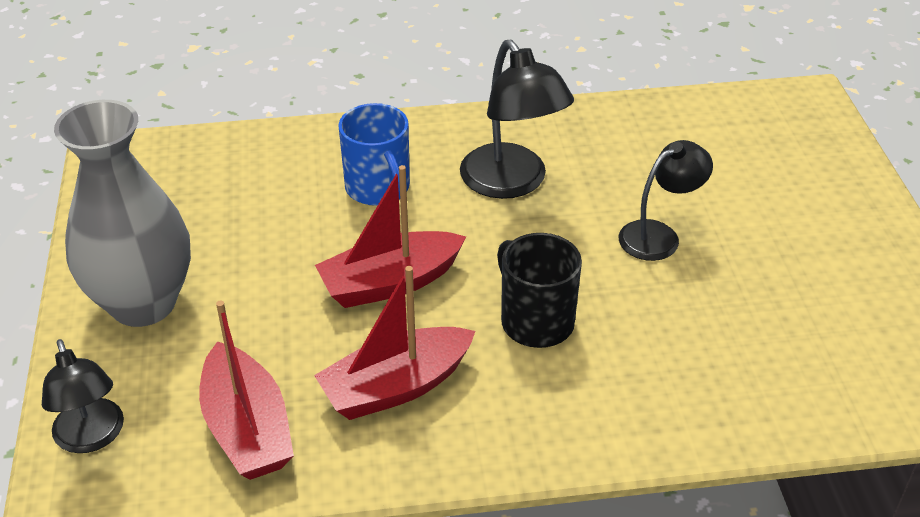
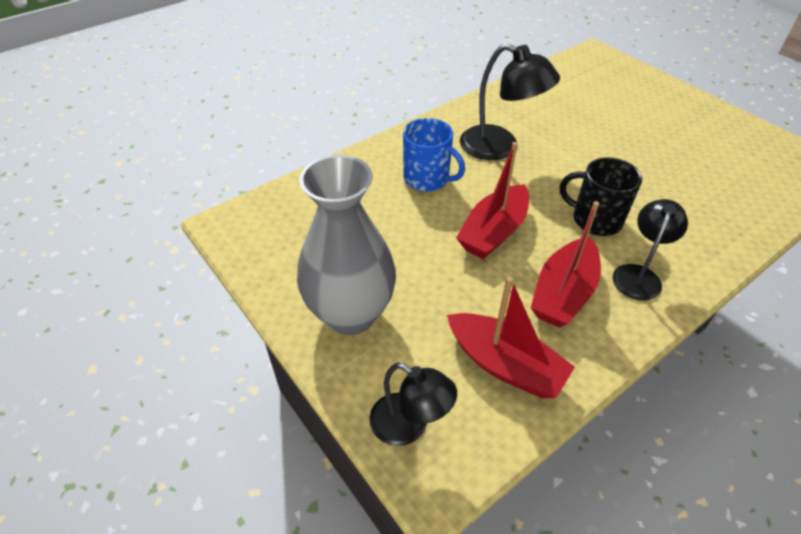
camera: 30 degrees left, 5 degrees up
(659, 235) = (604, 147): black lamp -> black lamp (638, 275)

